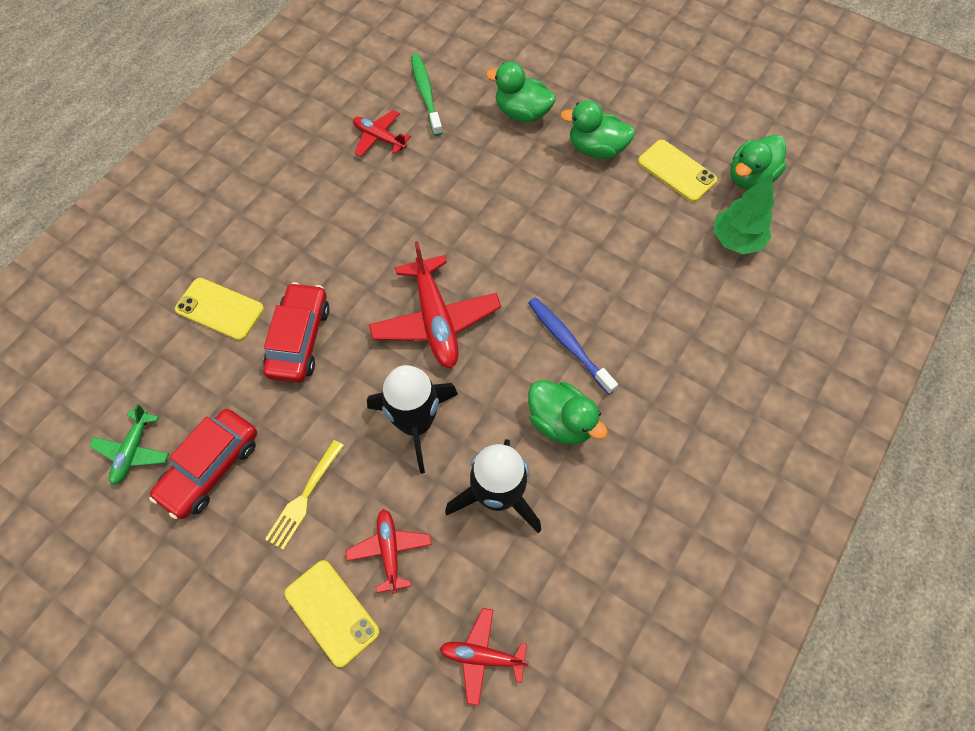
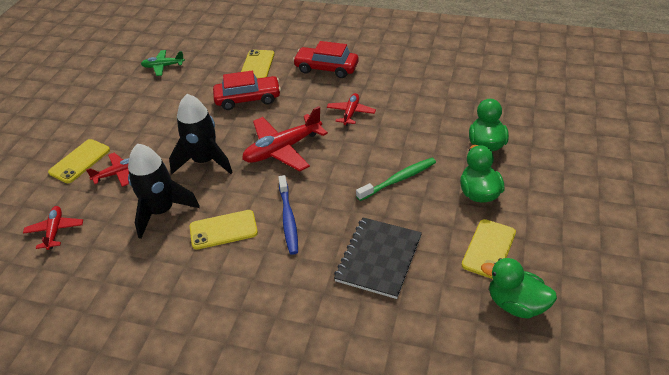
camera: 75 degrees right, 20 degrees down
(210, 468) = (158, 93): red car -> red car (326, 68)
(304, 498) = (146, 131): yellow fork -> none
(379, 138) = (415, 85): red plane -> red plane (351, 113)
(426, 94) = (468, 94): green toothbrush -> green toothbrush (398, 179)
(561, 422) = (223, 230): green duck -> yellow phone
(568, 344) = (288, 219): blue toothbrush -> blue toothbrush turned 135 degrees clockwise
(660, 270) = (379, 258): none -> black notebook
(736, 240) = (436, 306): green tree -> none

